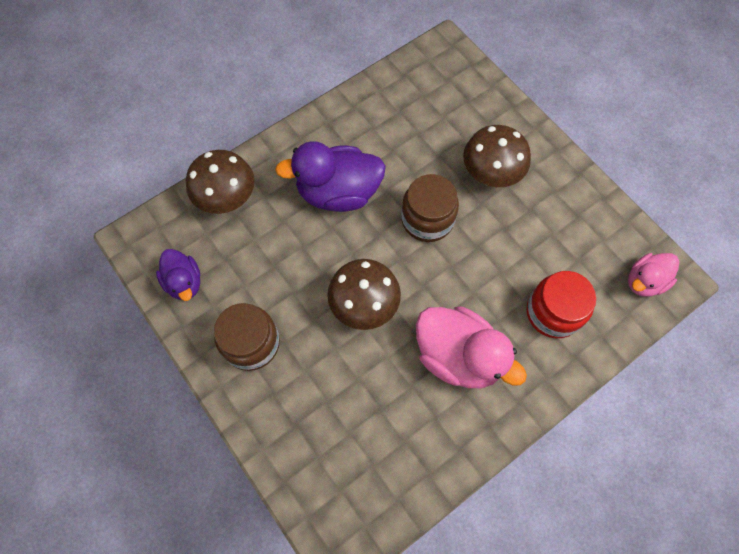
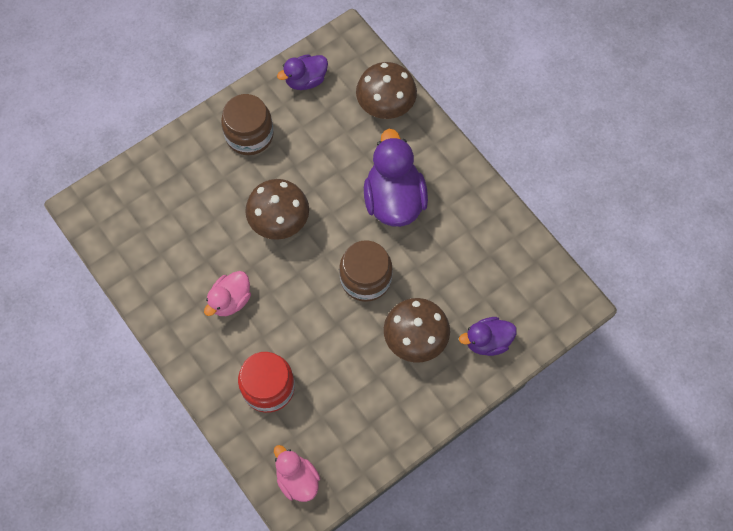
camera: 90 degrees right, 0 degrees up
(458, 356) = (230, 300): pink duck -> pink duck, size x0.58
(486, 115) = (487, 341): none -> purple duck

